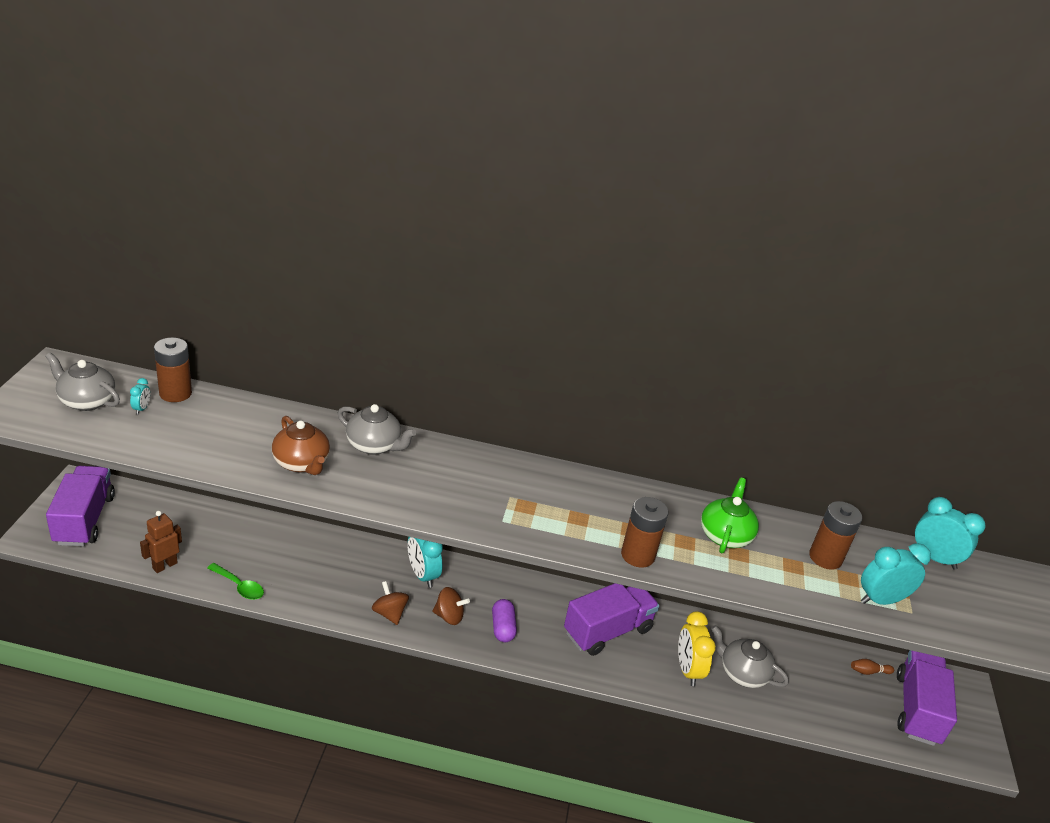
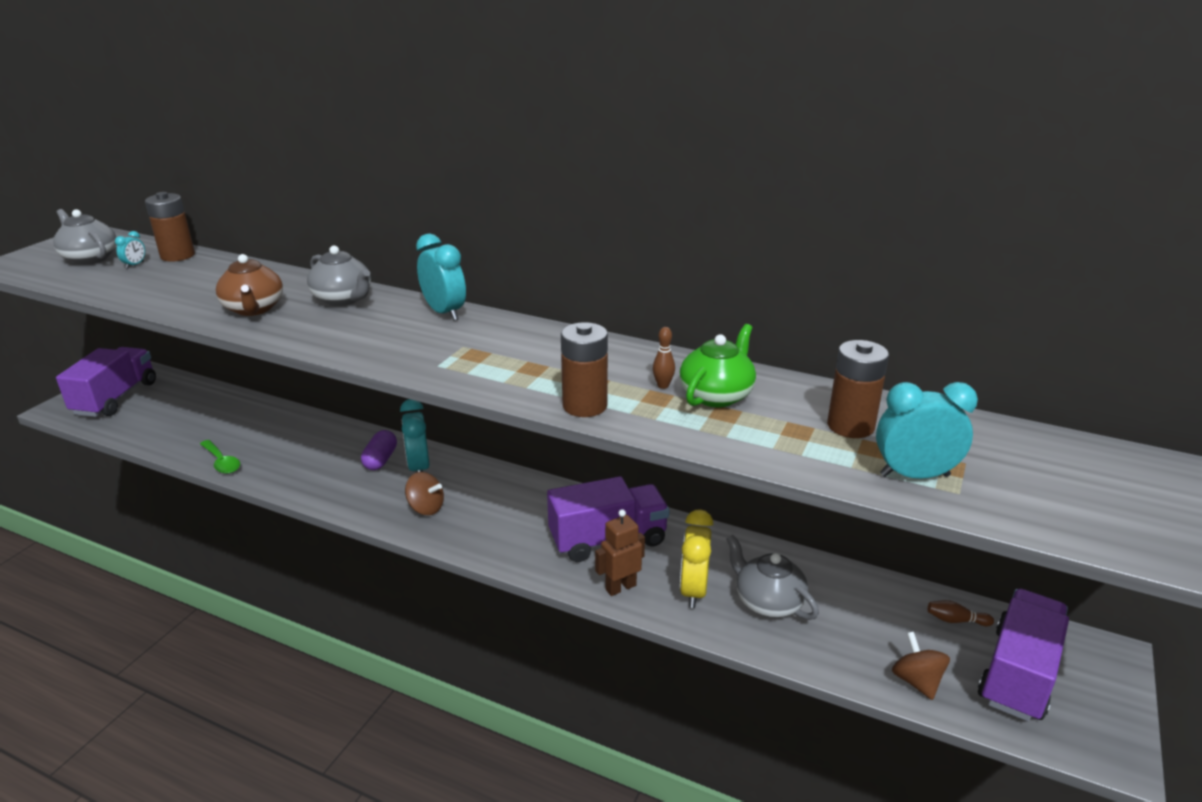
camera: 20 degrees right, 5 degrees down
(164, 565) = (162, 439): brown robot -> brown robot (620, 587)
(389, 613) = (361, 499): brown spinning top -> brown spinning top (916, 681)
(502, 628) = (481, 524): purple capsule -> purple capsule (380, 460)
(683, 528) = (663, 386): none -> brown bowling pin
(934, 558) = (1023, 438): turquoise clock -> turquoise clock (444, 312)

